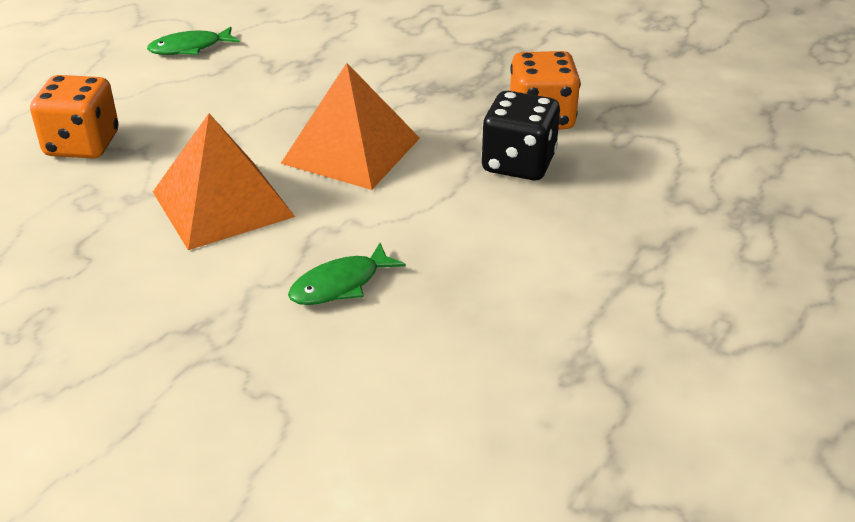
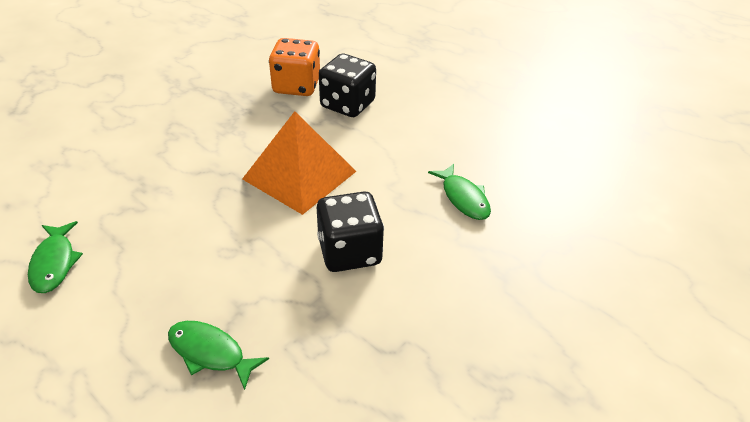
camera: 80 degrees left, 5 degrees up
(82, 145) = (210, 353): orange dice -> green fish
(223, 204) = (349, 252): orange pyramid -> black dice

